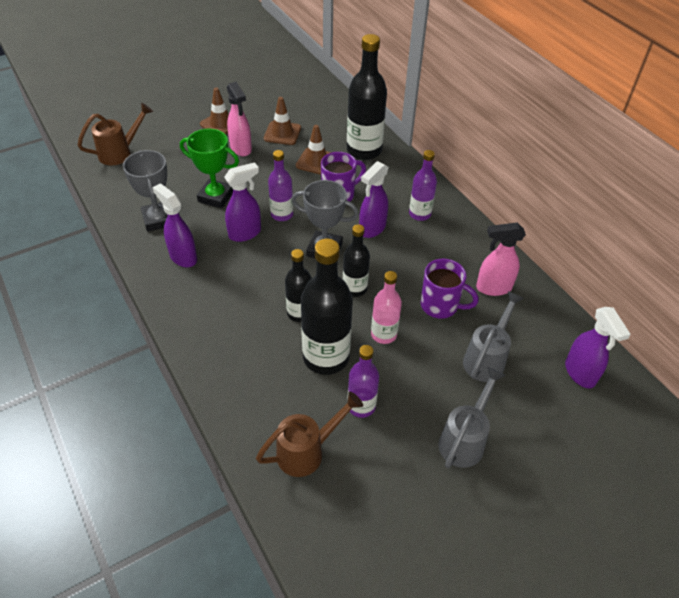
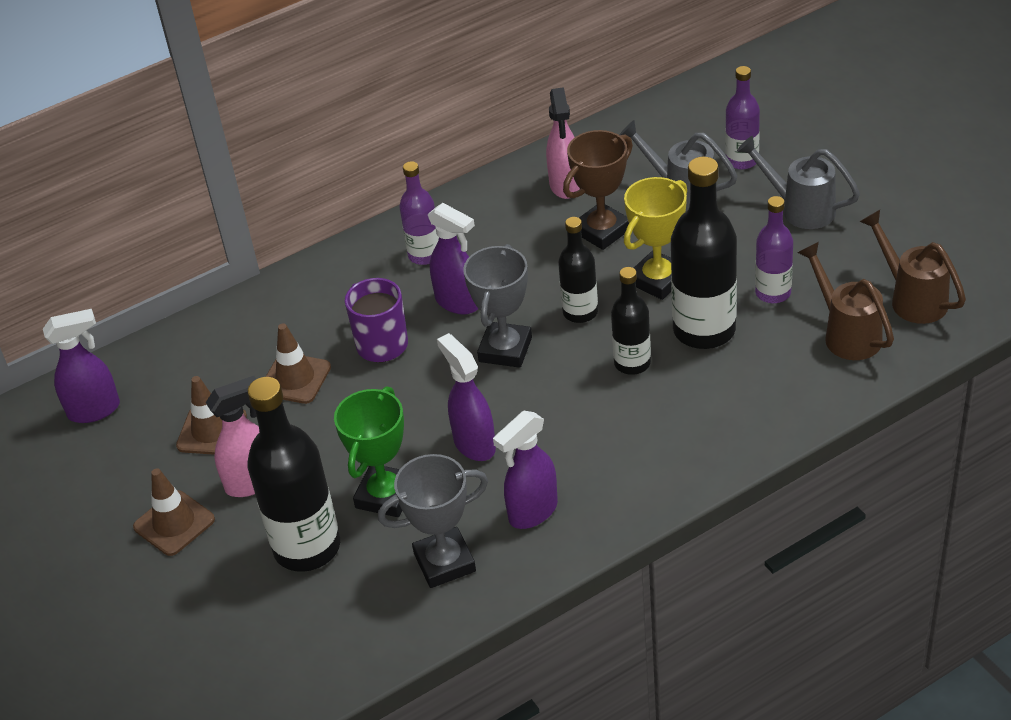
camera: 85 degrees left, 5 degrees down
(120, 153) = (253, 663): brown watering can -> brown watering can (911, 298)
(282, 214) = (429, 406): purple bottle -> purple bottle (742, 160)
(364, 150) = (269, 323): black bottle -> black bottle (307, 547)
(383, 334) = (658, 280): pink bottle -> yellow trophy
(440, 306) = (602, 231): purple mug -> brown trophy
(580, 373) = (691, 122): purple spray bottle -> purple spray bottle (95, 410)

